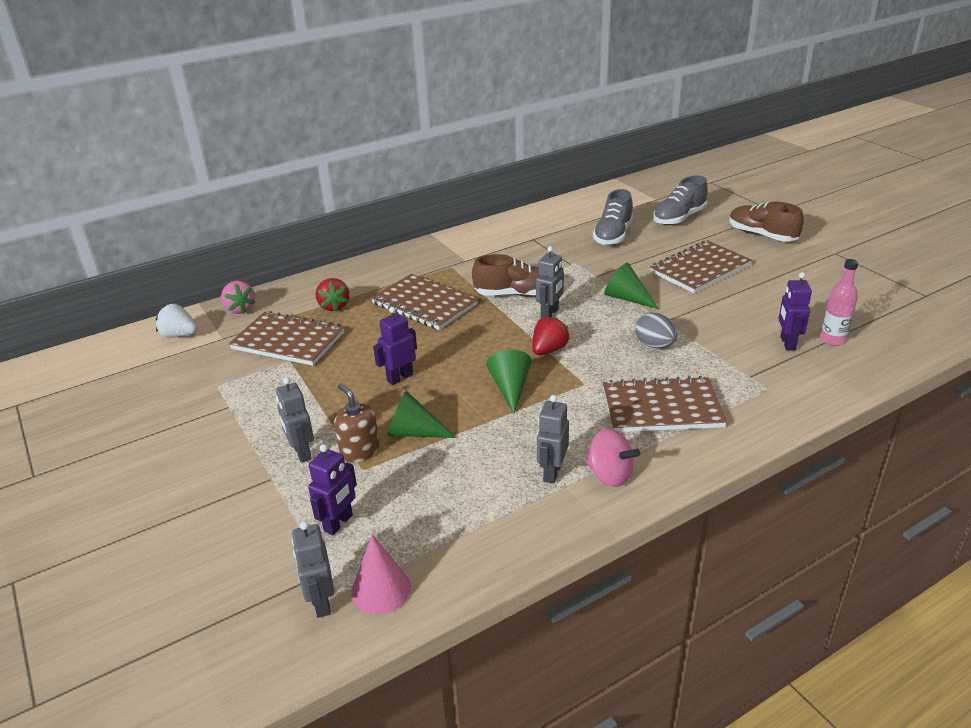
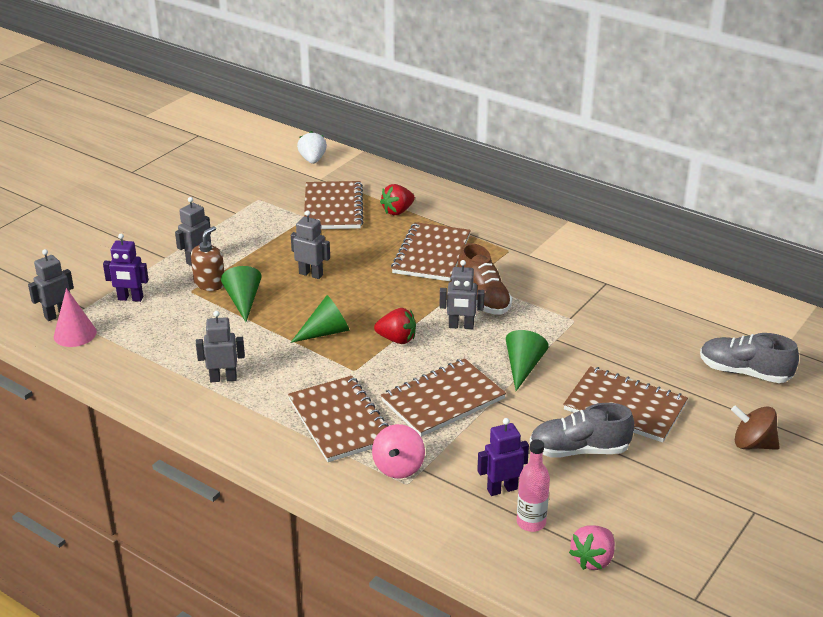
camera: 65 degrees right, 0 degrees up
(240, 309) = (365, 171): pink strawberry -> pink strawberry (593, 559)
(400, 378) = (311, 274): purple robot -> grey robot
(610, 475) = (232, 408): pink spinning top -> pink spinning top (398, 467)
(613, 235) = (657, 332): grey shoe -> grey shoe (579, 450)
(654, 345) = (443, 400): grey egg -> brown notebook
(762, 235) = (752, 444): brown shoe -> brown spinning top

